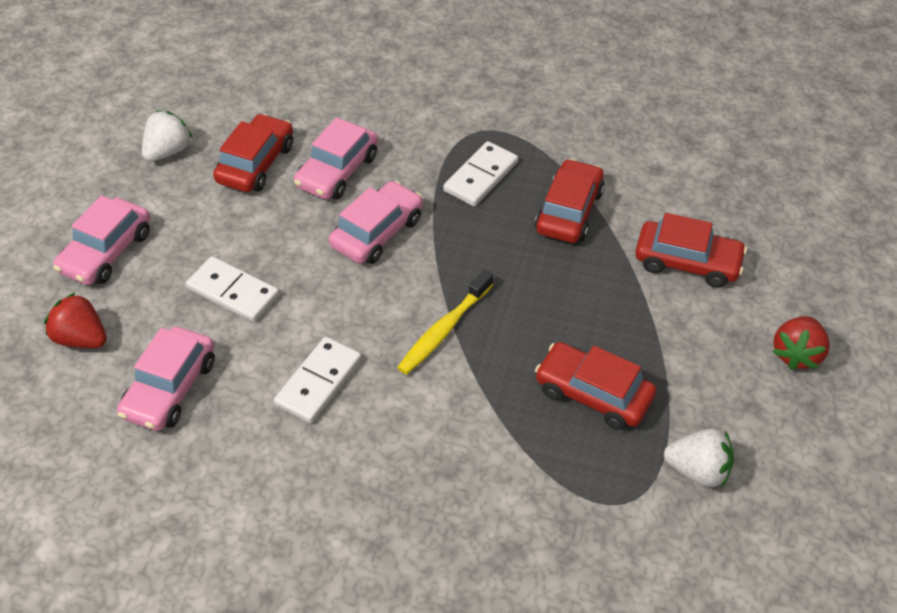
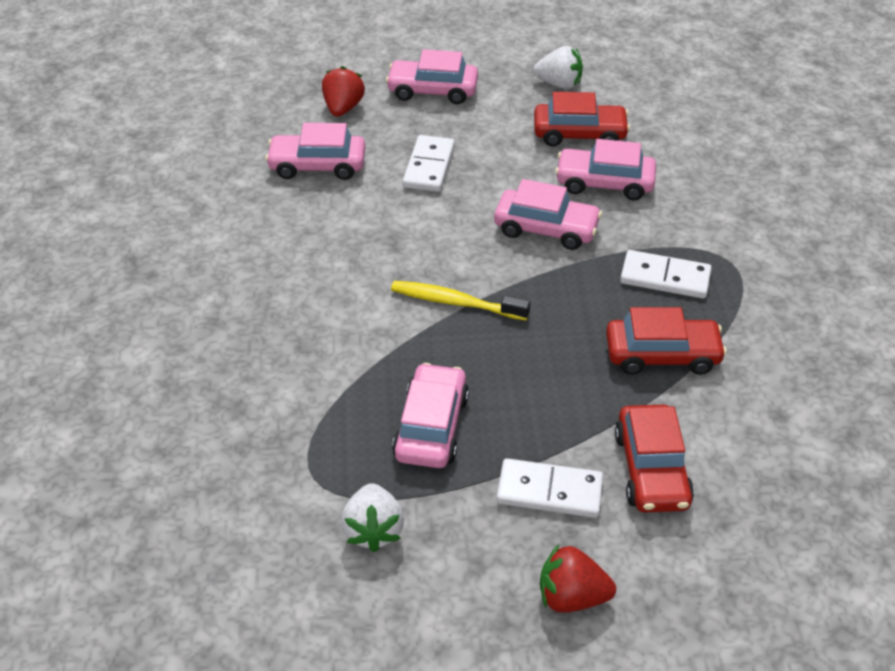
camera: 70 degrees right, 5 degrees down
(319, 382) = (360, 242): white domino -> white domino (549, 491)
(593, 394) = (431, 426): red car -> pink car

